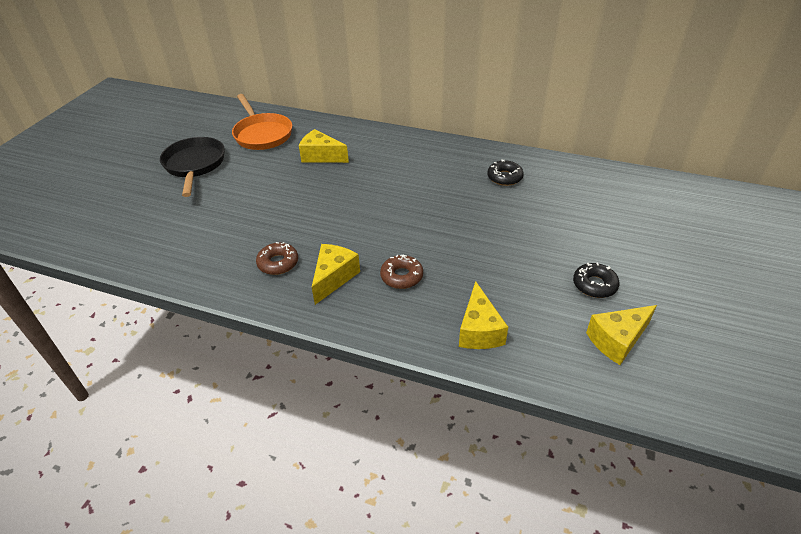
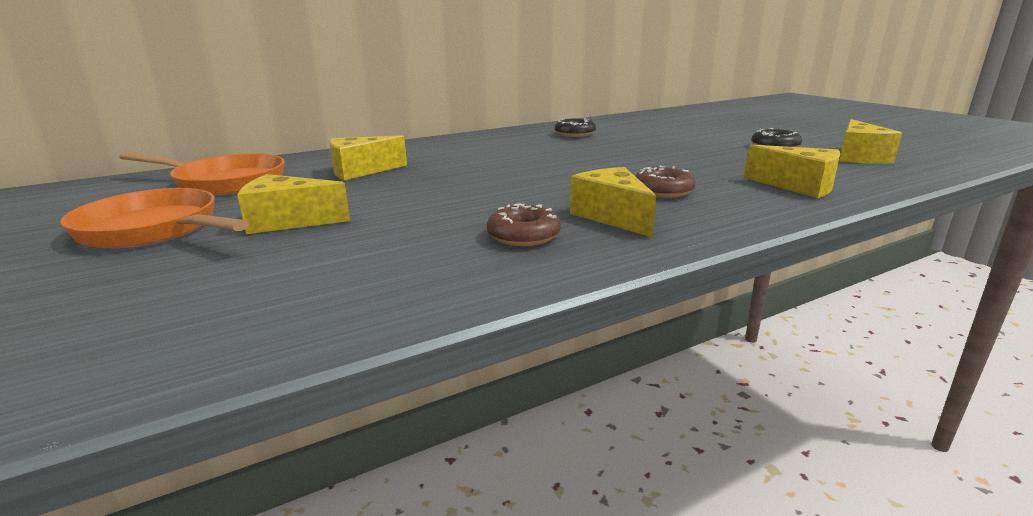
camera: 50 degrees left, 20 degrees down
(195, 165) = (154, 229): black pan -> orange pan
(233, 188) = (288, 221): none -> yellow cheese

